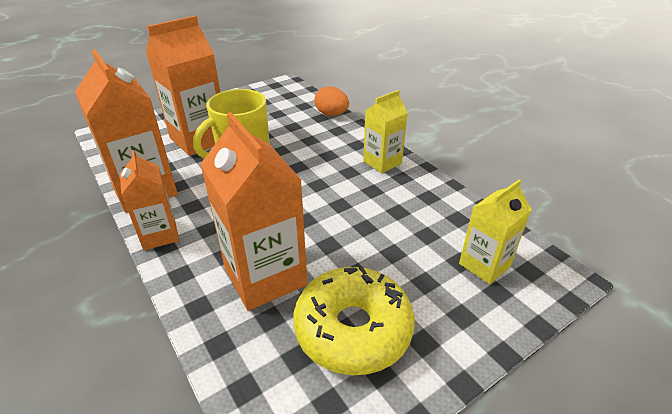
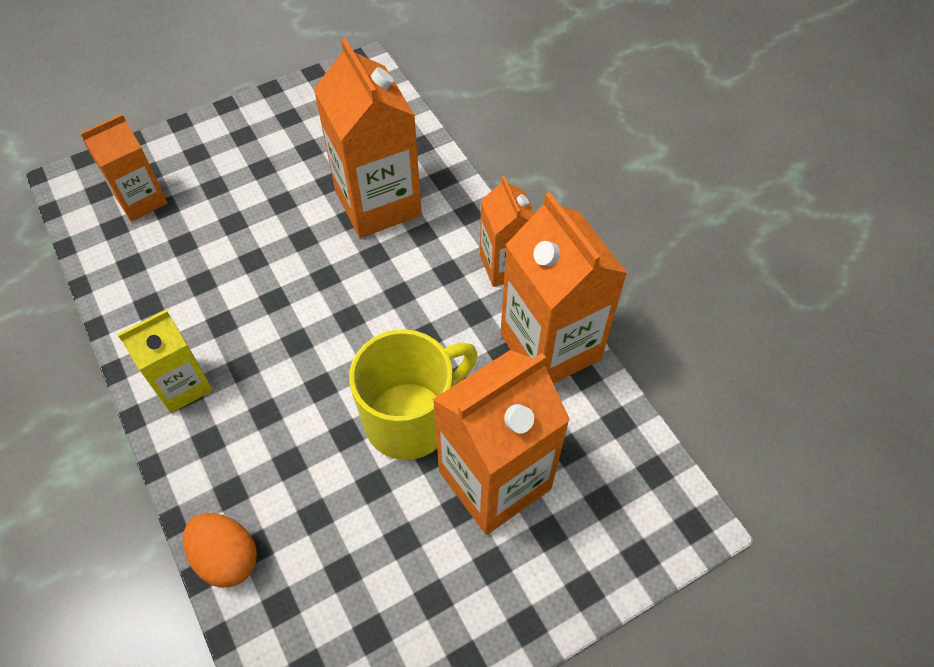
camera: 175 degrees left, 20 degrees up
(353, 329) = (300, 148): yellow donut -> none
(484, 265) = (141, 200): yellow carton -> orange carton

